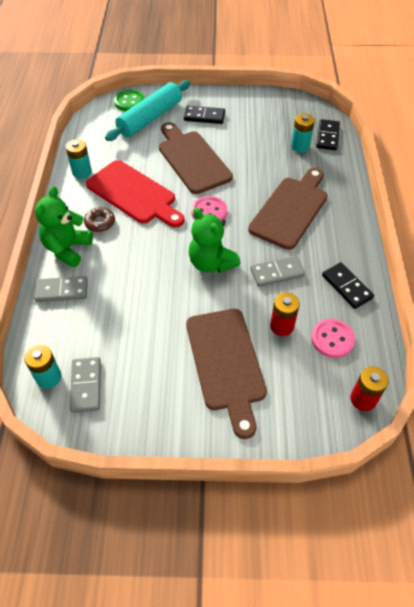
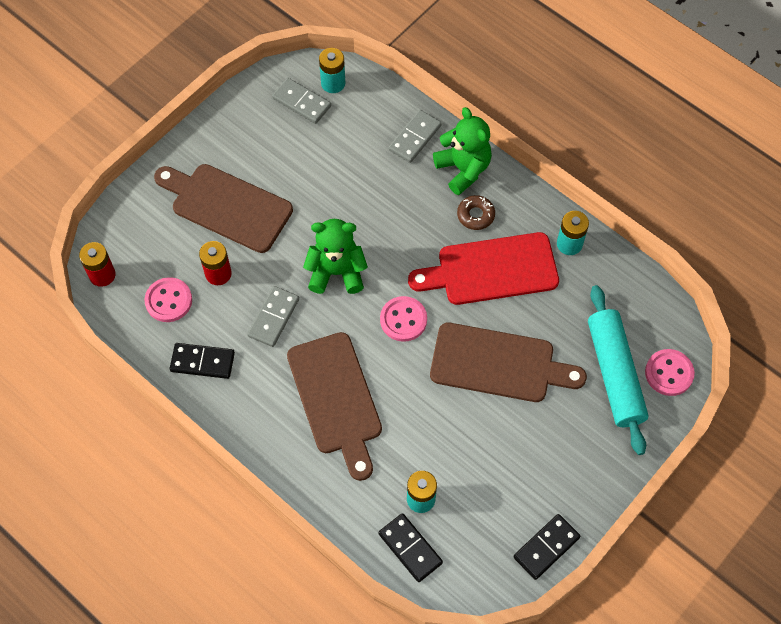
camera: 130 degrees right, 10 degrees up
(129, 102) = (669, 373): green button -> pink button
(204, 116) = (568, 437): black domino -> black domino (546, 547)

